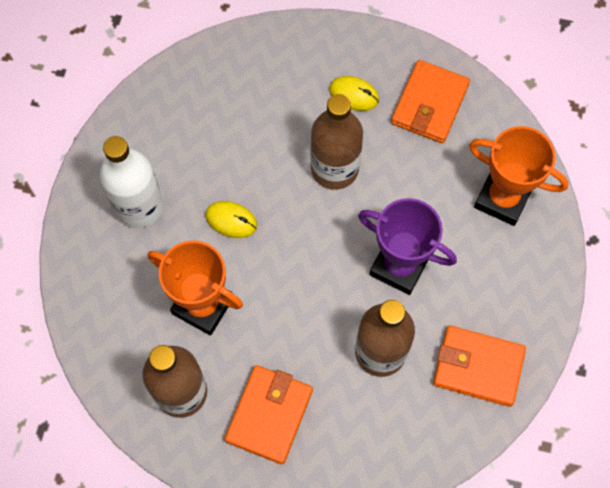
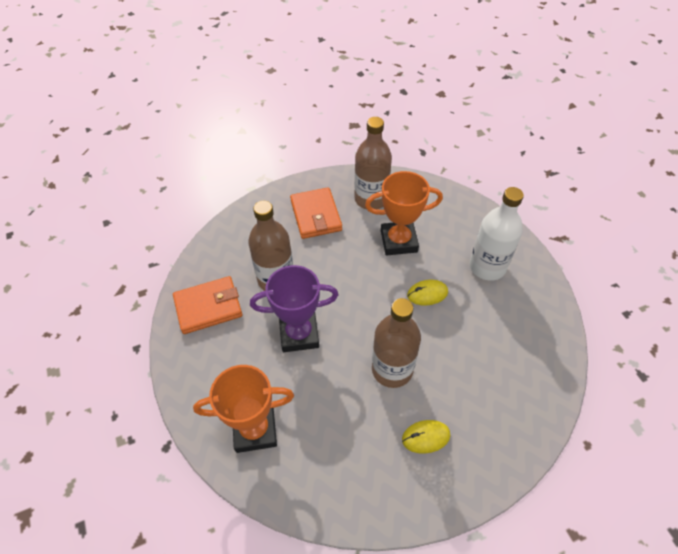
camera: 145 degrees right, 15 degrees down
(430, 104) = (362, 472): orange wallet -> none

